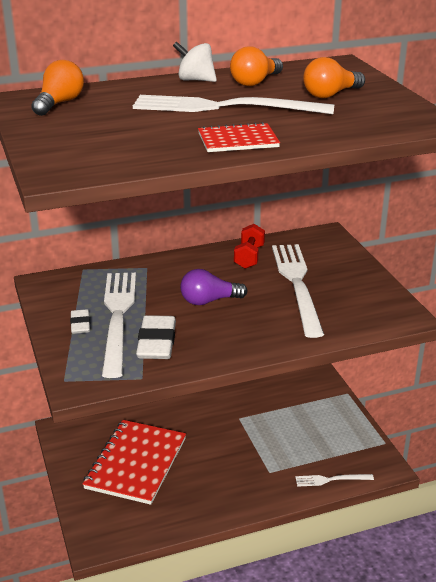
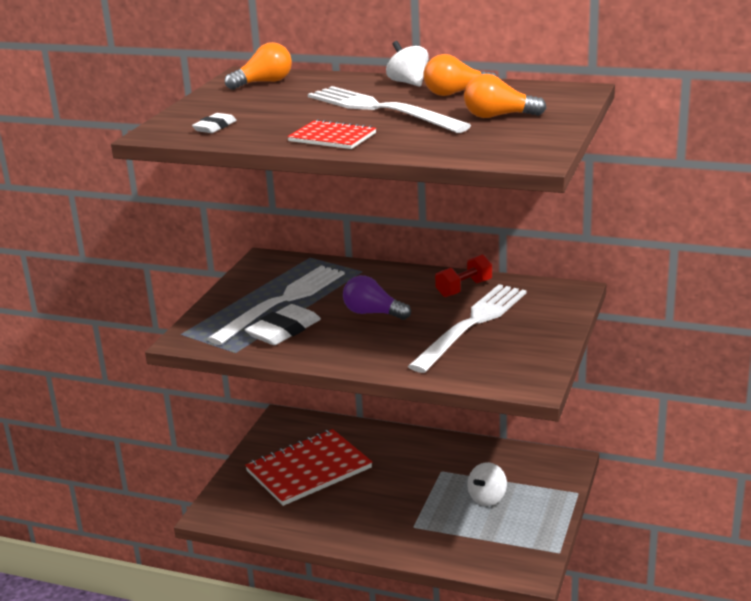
camera: 40 degrees right, 5 degrees down
(80, 324) = (247, 298): white eraser -> white eraser (214, 127)
(295, 425) = (487, 498): none -> white spinning top
(331, 480) = (462, 558): white fork -> none

